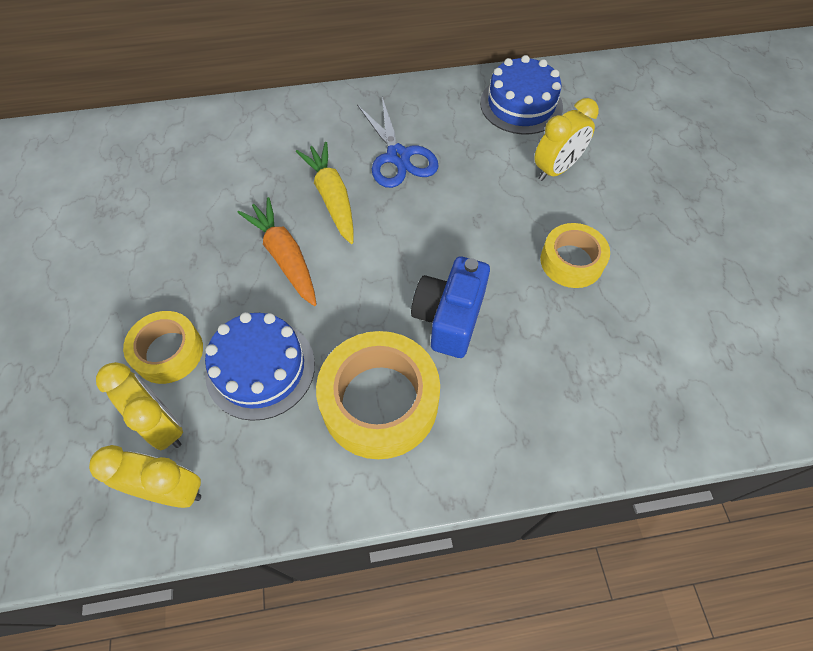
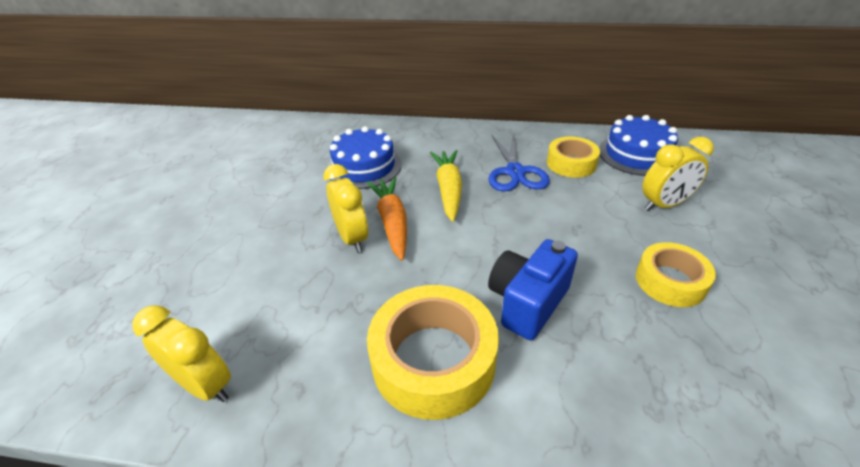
camera: 20 degrees right, 20 degrees down
(163, 425) = (230, 326): yellow clock -> yellow clock (352, 238)
(168, 352) = (265, 270): yellow tape -> yellow tape (571, 163)
(260, 368) = (334, 302): blue cake -> blue cake (364, 167)

